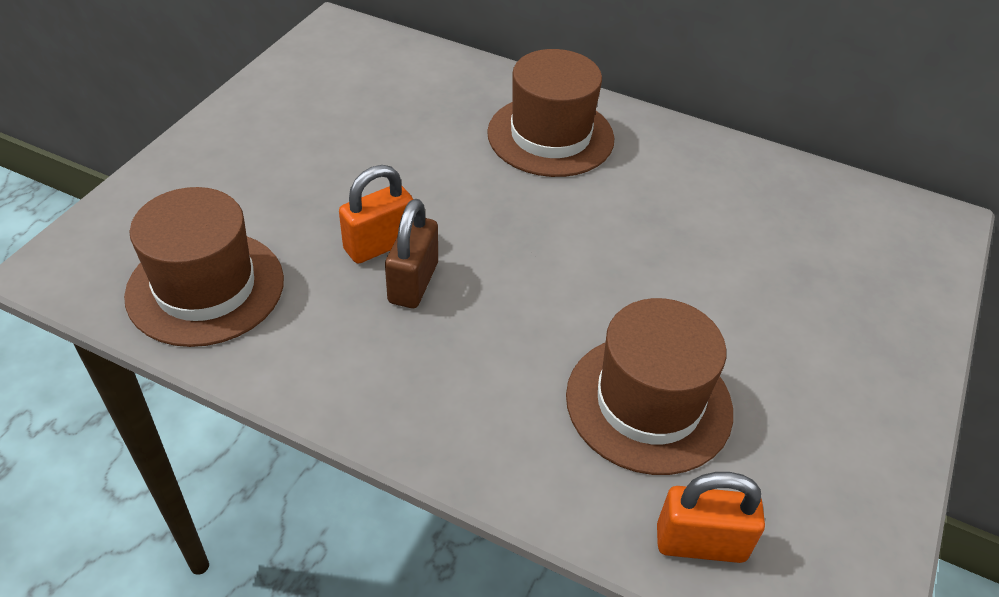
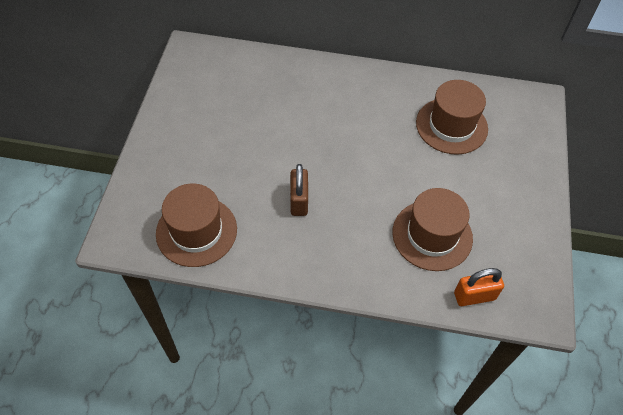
camera: 15 degrees left, 10 degrees up
(379, 245) = (273, 184): orange padlock -> none
(550, 136) = (334, 94): brown hat -> brown hat (451, 126)

